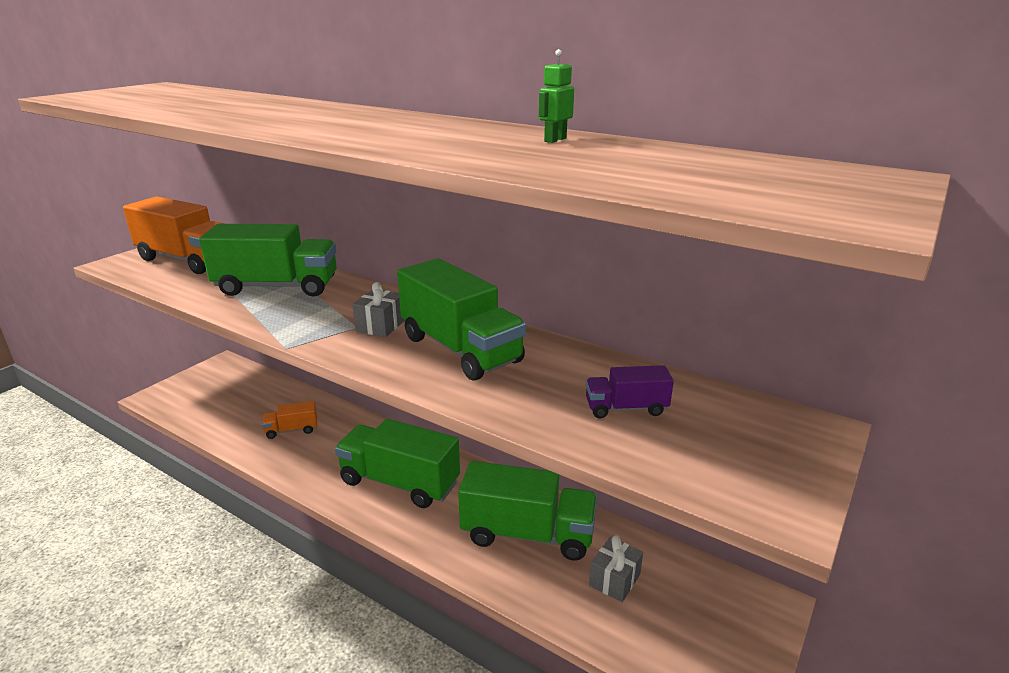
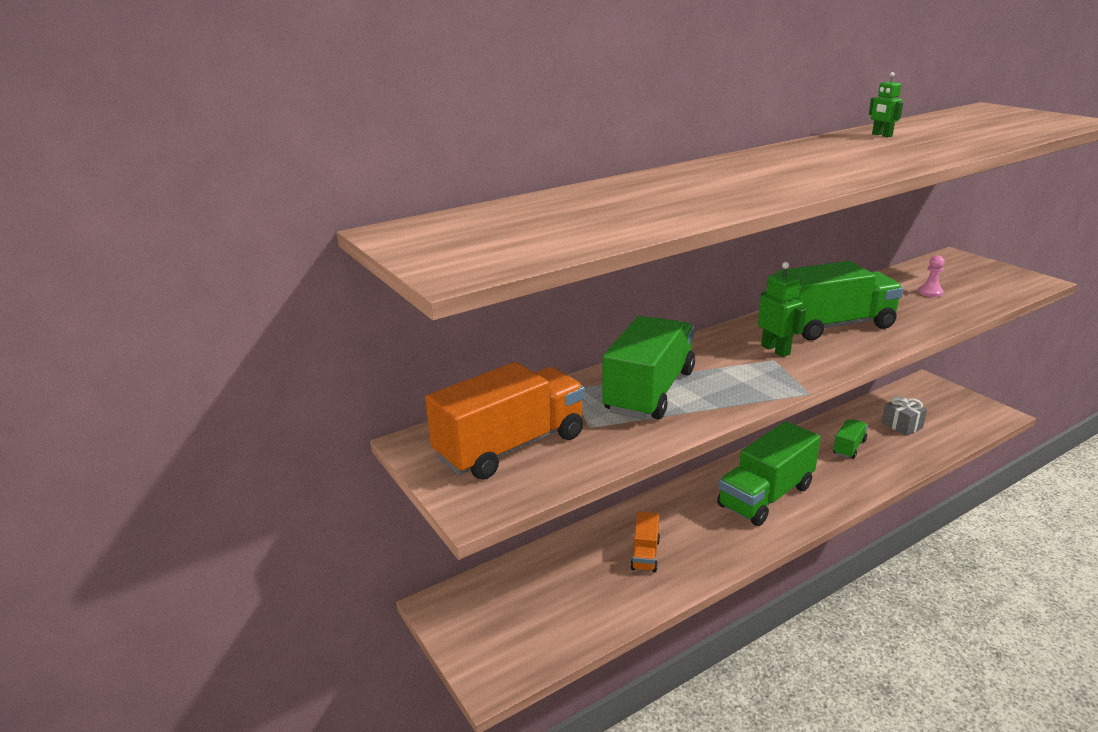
camera: 65 degrees left, 0 degrees up
(380, 326) = (776, 350): grey gift -> green robot
(528, 534) = (849, 447): green truck -> green truck, size x0.49
(626, 408) = (930, 292): purple truck -> pink pawn

